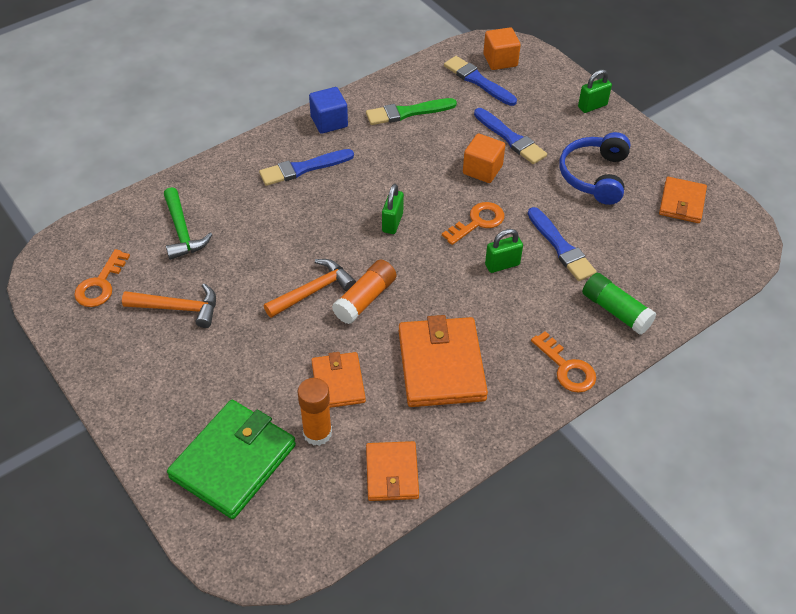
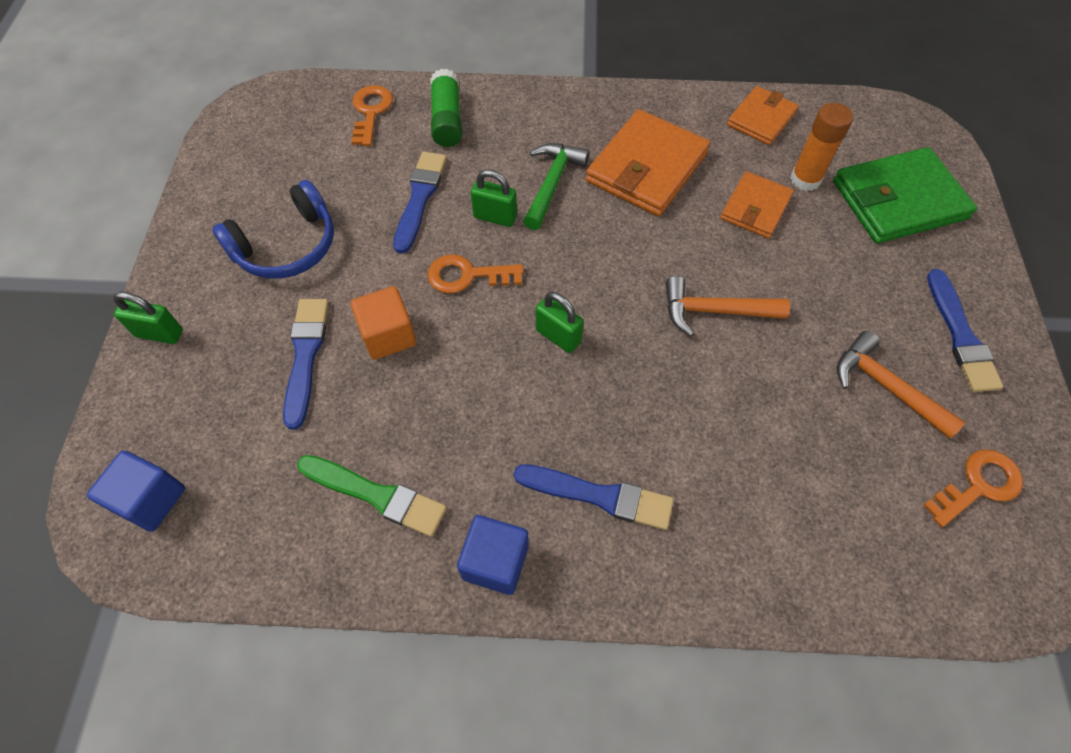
camera: 140 degrees left, 10 degrees up
(182, 231) = (830, 499): green hammer -> green hammer (552, 183)
(365, 299) = (665, 268): orange glue stick -> none
(392, 222) = (558, 336): green padlock -> green padlock turned 75 degrees clockwise
(478, 81) = (226, 482): blue brush -> blue brush (960, 335)
(500, 60) = (151, 500): orange cube -> blue cube
(567, 368) = (542, 105): orange key -> orange key (371, 112)
(682, 202) = (253, 166): orange wallet -> none

